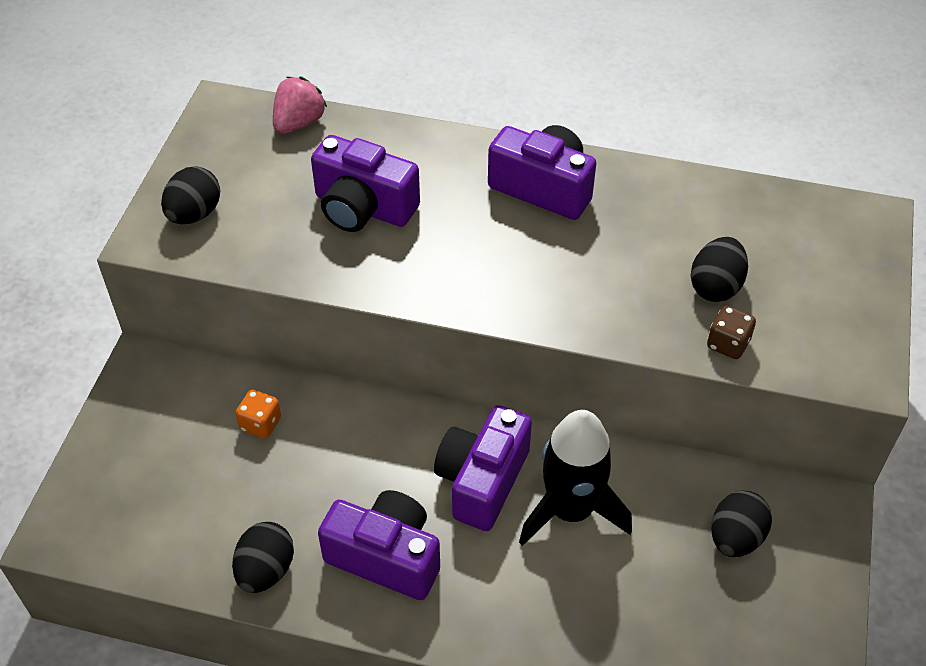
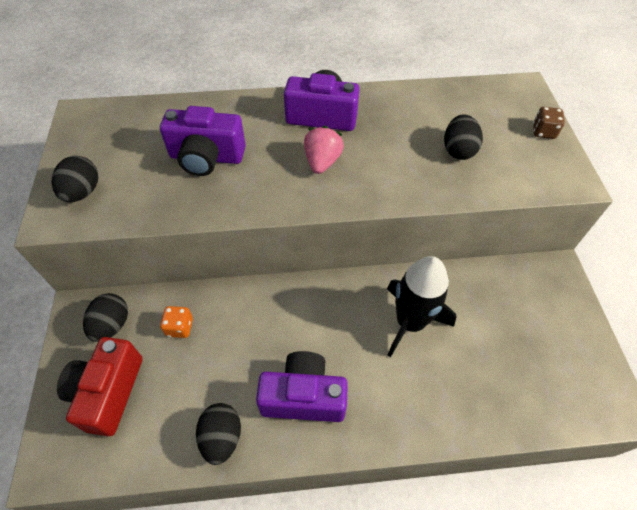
camera: 20 degrees left, 5 degrees up
(148, 475) = (108, 392): none -> red camera
(299, 123) = (139, 112): pink strawberry -> pink strawberry (322, 162)
(482, 480) = (346, 320): purple camera -> none
(728, 344) = (484, 184): brown dice -> brown dice (543, 132)
(735, 538) = (516, 307): black egg -> black egg (112, 325)

